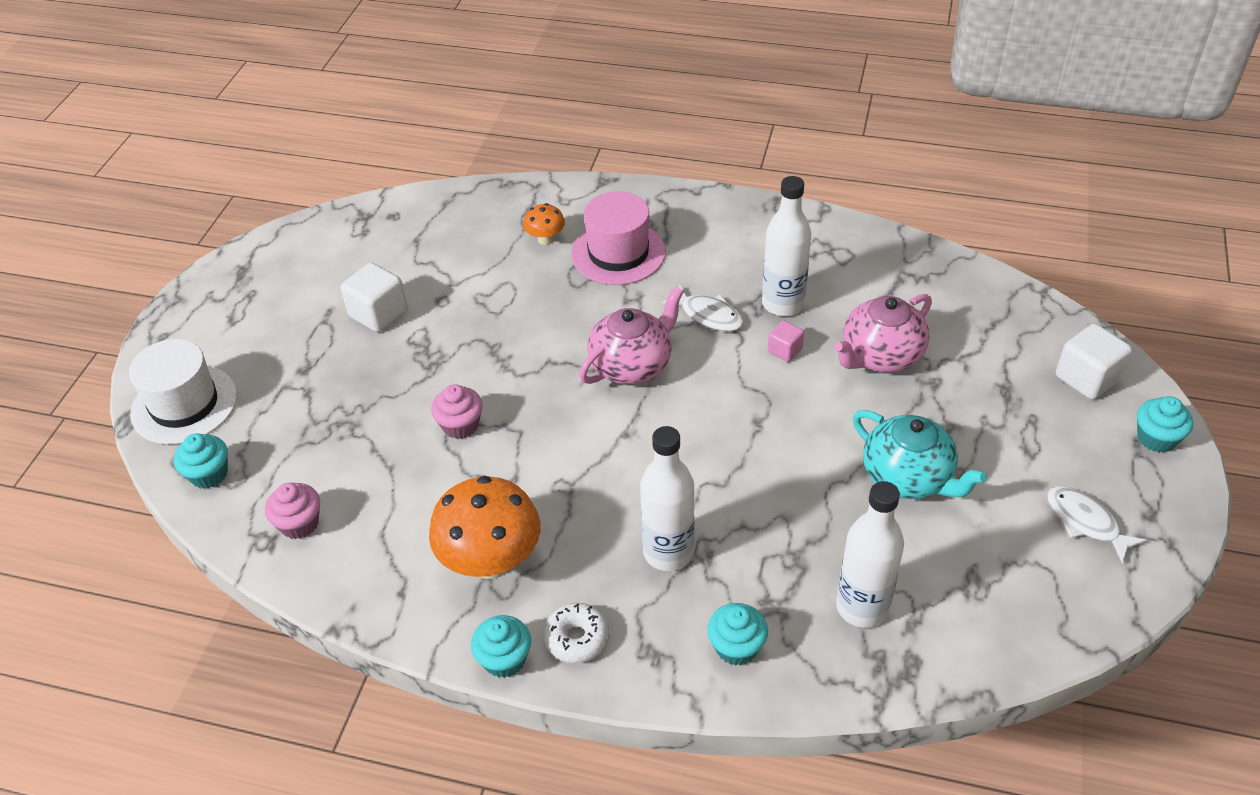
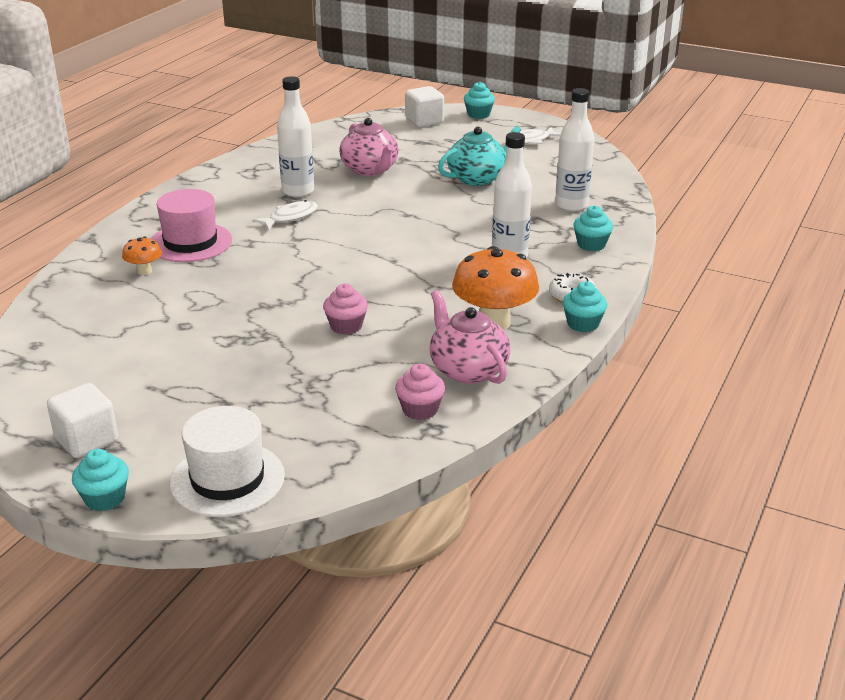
camera: 80 degrees left, 15 degrees down
(209, 474) = (335, 461): turquoise cupcake -> turquoise cupcake (105, 498)
(378, 314) = (176, 359): white cube -> white cube (86, 440)
(632, 365) = (323, 250): pink teapot -> pink teapot (468, 370)
(785, 350) = (345, 197): pink cube -> none

